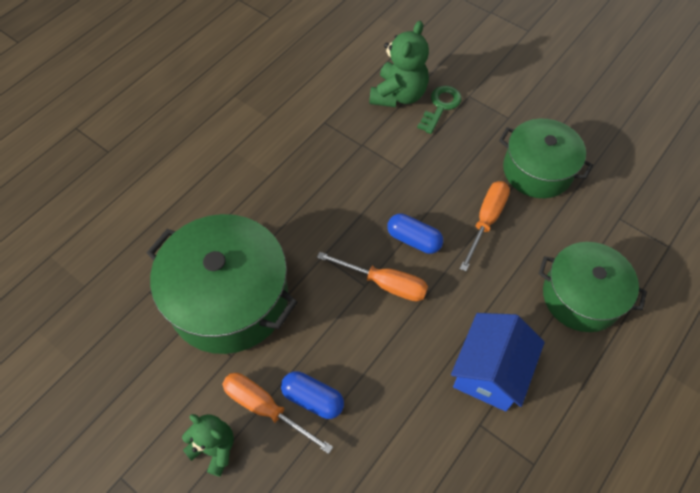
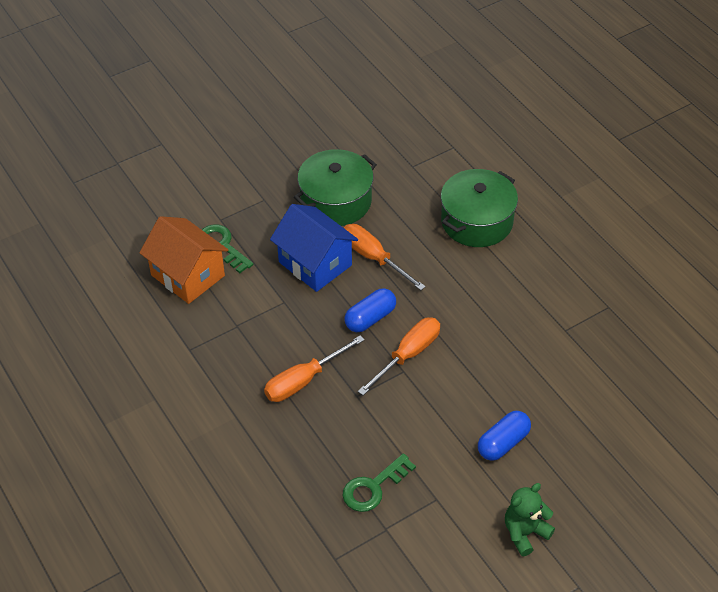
camera: 70 degrees left, 10 degrees down
(229, 299) = (373, 487): green pot -> green key
(265, 408) = (500, 483): orange screwdriver -> orange screwdriver (304, 380)
(398, 95) = (188, 275): green teddy bear -> orange house
(489, 371) = (522, 307): blue house -> blue house (315, 263)

